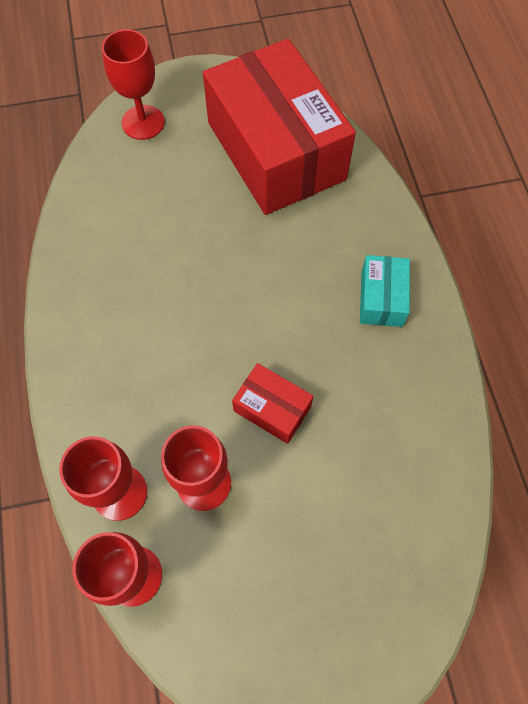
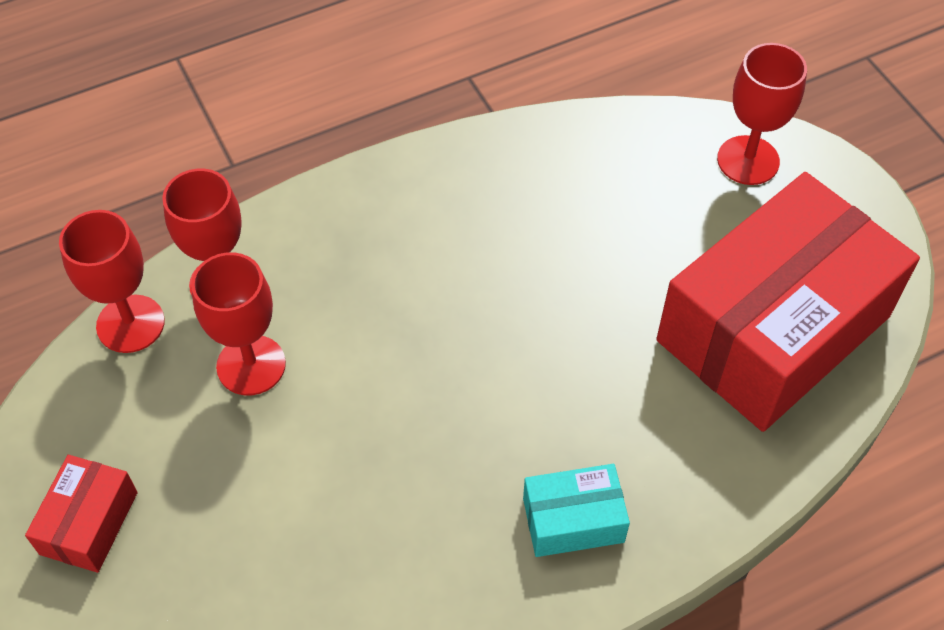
camera: 75 degrees right, 10 degrees down
(272, 409) = (365, 417): red box -> red box (89, 523)

